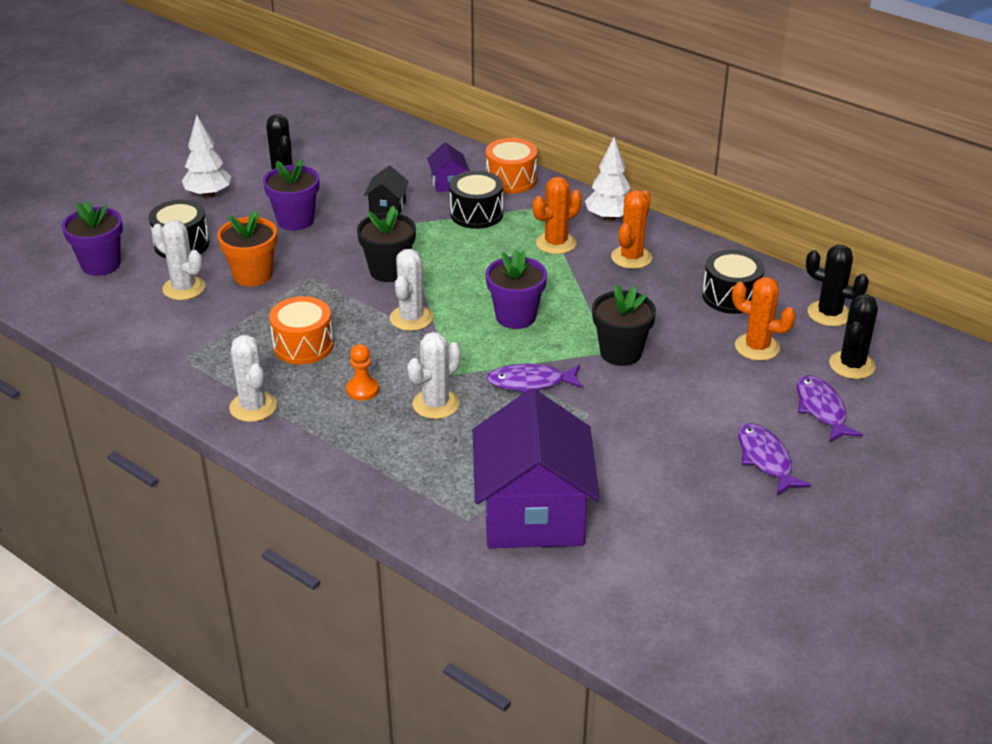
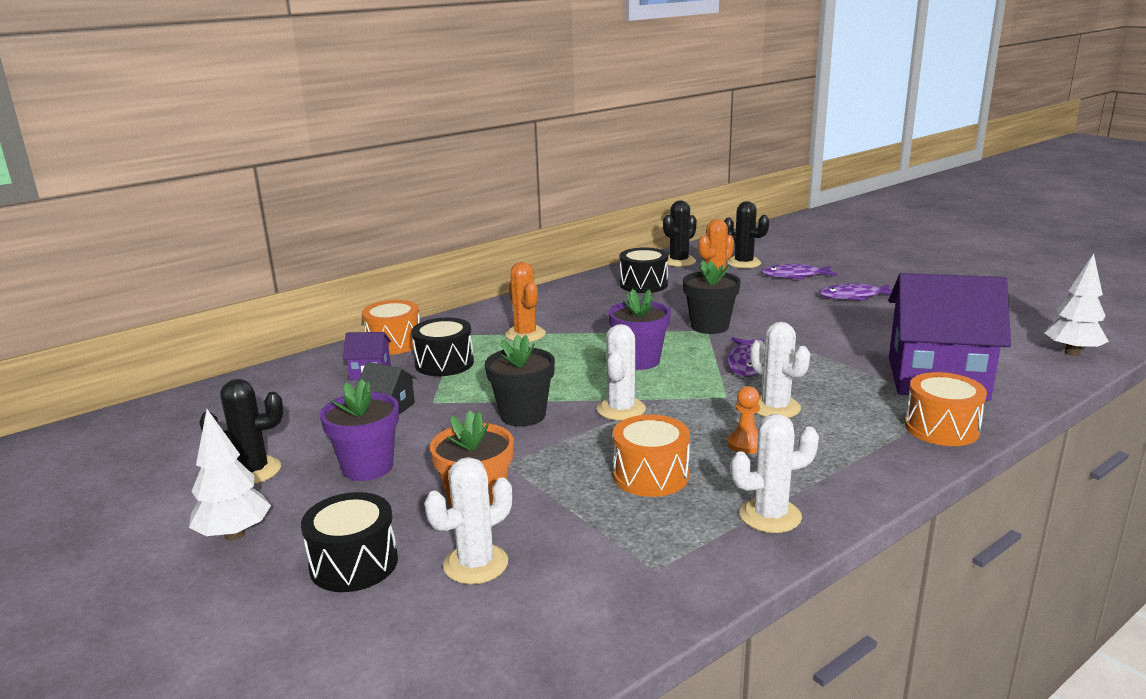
camera: 75 degrees left, 15 degrees down
(101, 265) = (352, 653): purple flower pot -> none
(411, 318) = (621, 409): white cactus -> white cactus turned 75 degrees clockwise
(417, 508) = (941, 428): none -> orange drum
(609, 218) = (499, 311): white tree -> white tree (1072, 353)
(631, 257) = (568, 309): orange cactus -> none

